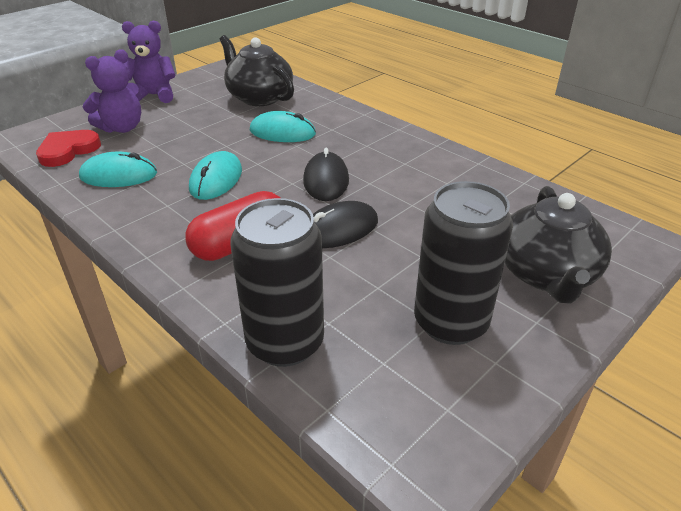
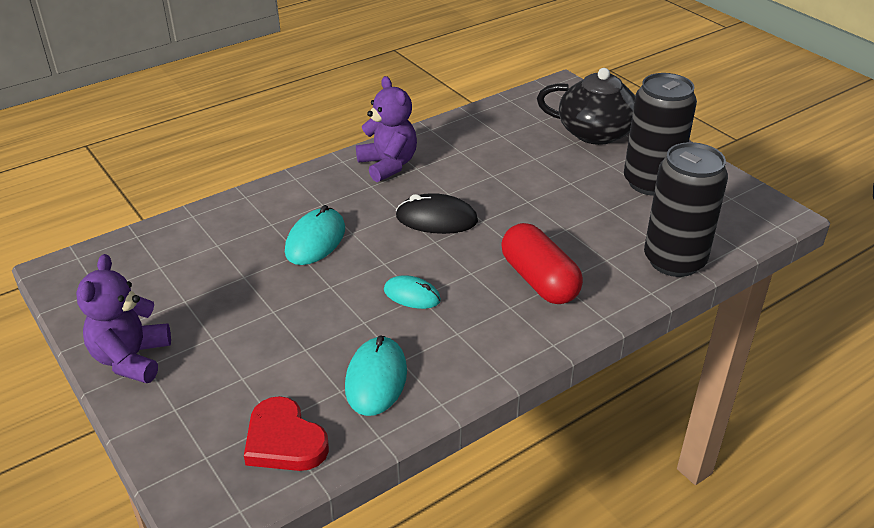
camera: 80 degrees left, 0 degrees up
(122, 128) = (234, 387): purple teddy bear -> purple teddy bear (388, 165)
(216, 179) = (412, 295): turquoise mouse -> turquoise mouse, size x0.66
(259, 97) = (202, 254): black teapot -> none
(339, 229) = (525, 219): black mouse -> none

